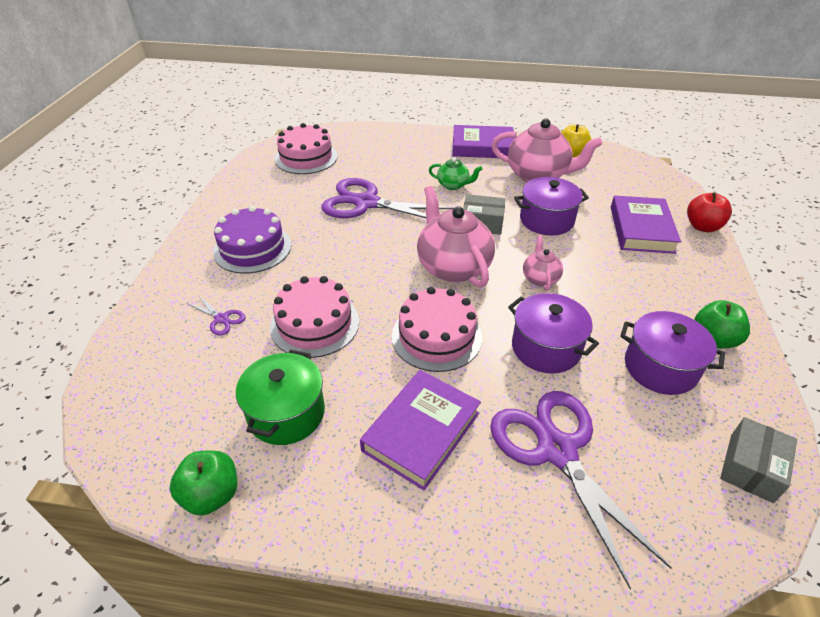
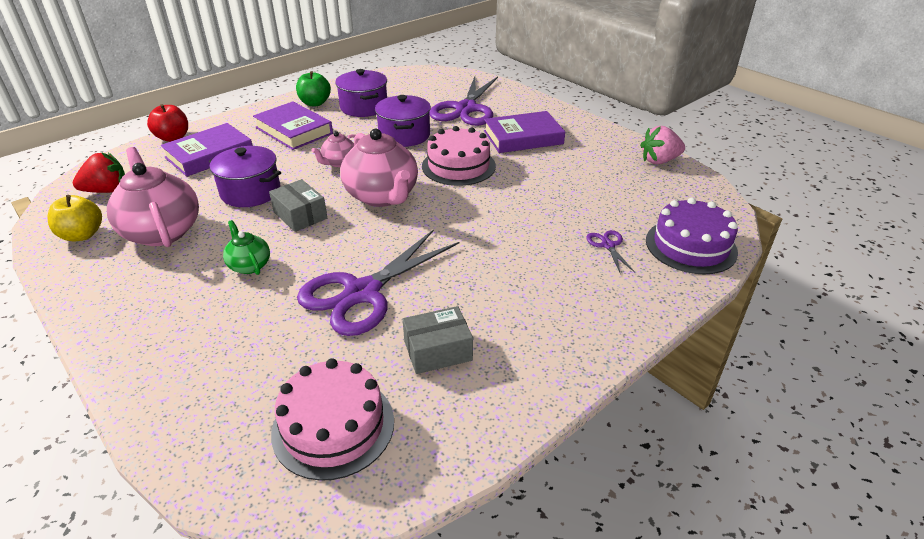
camera: 140 degrees left, 5 degrees down
(211, 495) = (659, 161): green apple -> pink strawberry
(252, 248) = (535, 300): purple cake -> purple cake (691, 246)
(286, 413) = (594, 173): green pot -> none
(315, 324) = (534, 208): pink cake -> none
(366, 203) = (362, 293): purple scissors -> purple scissors turned 75 degrees clockwise
(453, 267) = (382, 196): pink teapot -> pink teapot turned 45 degrees counterclockwise
(482, 147) = (121, 299): purple book -> purple book (294, 130)
(627, 176) = (107, 190): none -> red strawberry
(751, 468) = (396, 78): grey box -> grey box (438, 350)

